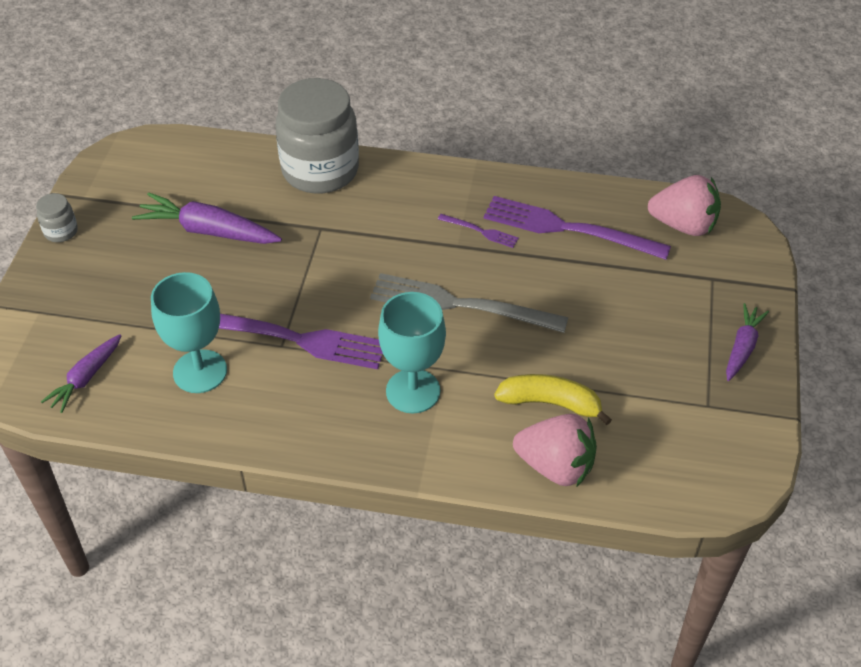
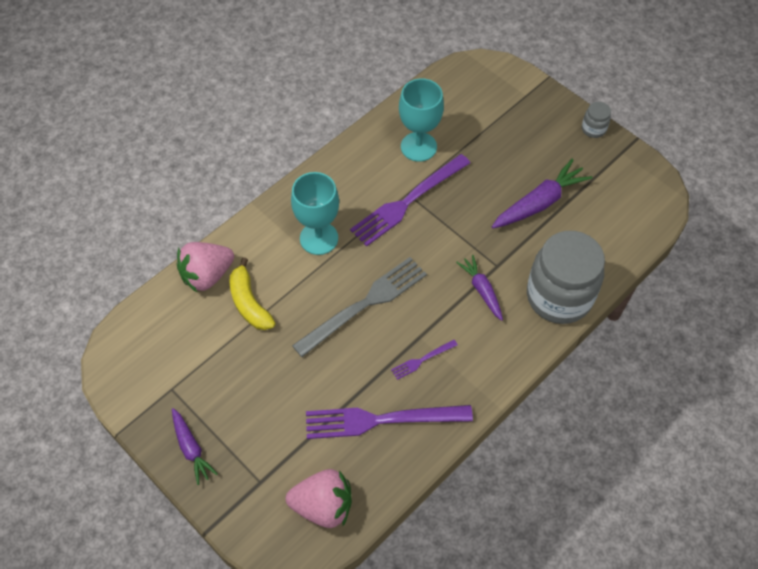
camera: 125 degrees right, 10 degrees up
(86, 378) = (455, 96): purple carrot -> purple carrot (481, 290)
(551, 403) = (249, 303): yellow banana -> yellow banana turned 105 degrees clockwise
(568, 229) = (381, 420): purple fork -> purple fork turned 150 degrees counterclockwise
(683, 225) = (323, 506): pink strawberry -> pink strawberry turned 135 degrees counterclockwise

